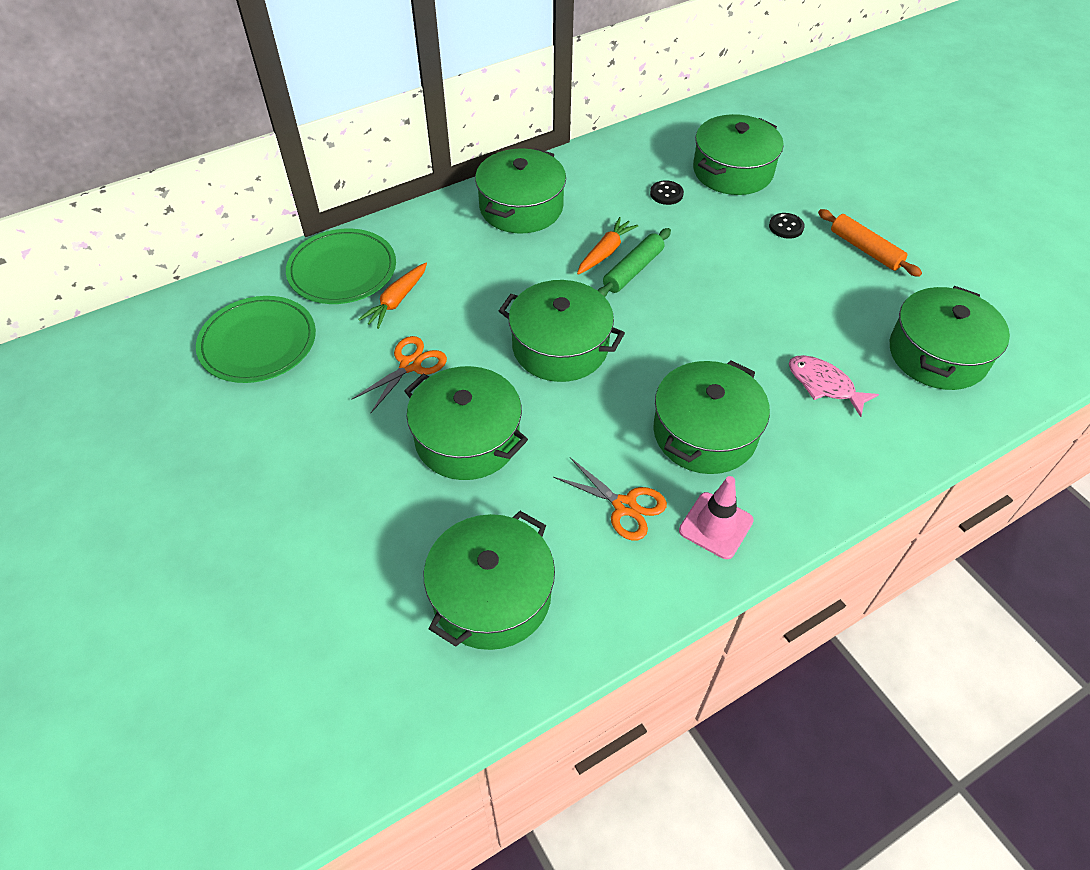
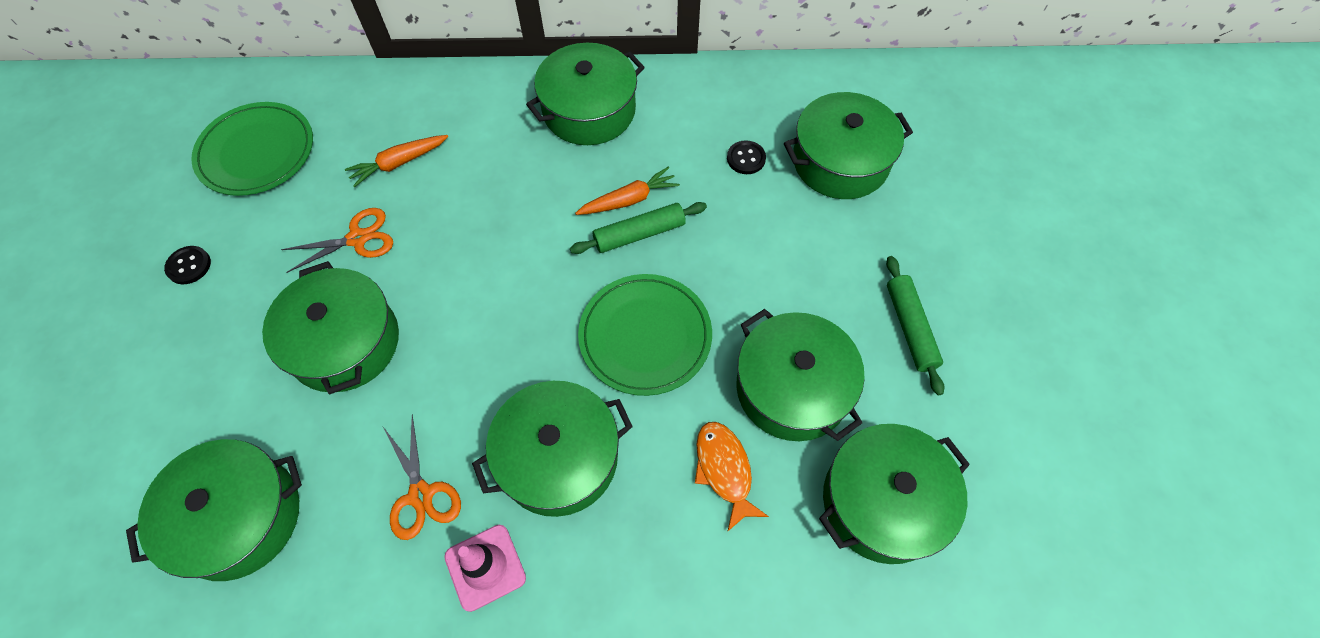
camera: 30 degrees right, 10 degrees up
(342, 270) = (379, 108): green plate -> green plate (645, 336)
(560, 347) = (501, 287): green pot -> green pot (792, 388)
(786, 227) = (842, 257): black button -> black button (189, 266)
(824, 385) = (724, 470): pink fish -> orange fish
(865, 249) = (910, 328): orange rolling pin -> green rolling pin

